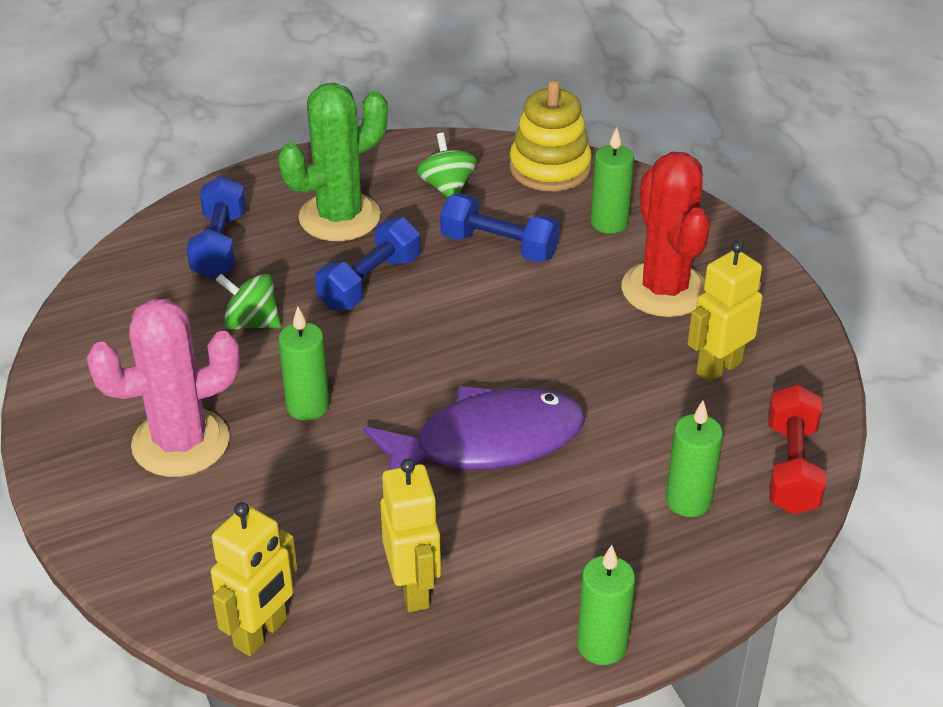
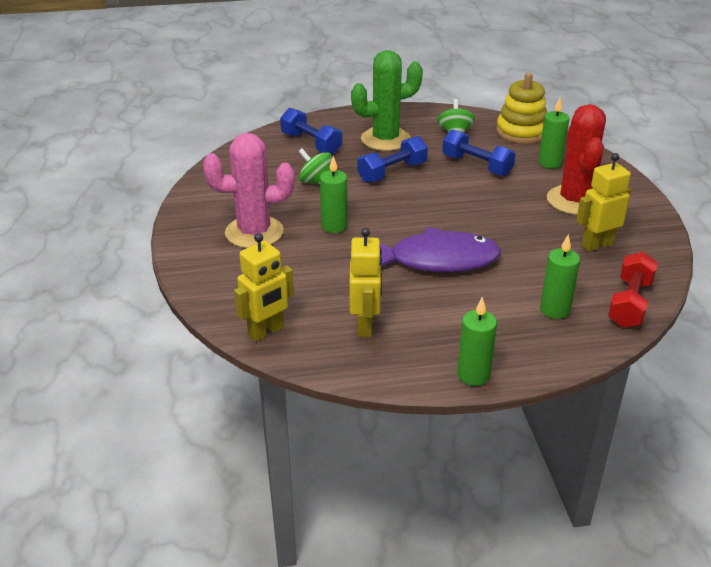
camera: 15 degrees right, 5 degrees down
(219, 245) = (311, 144): blue dumbbell -> blue dumbbell turned 60 degrees counterclockwise

